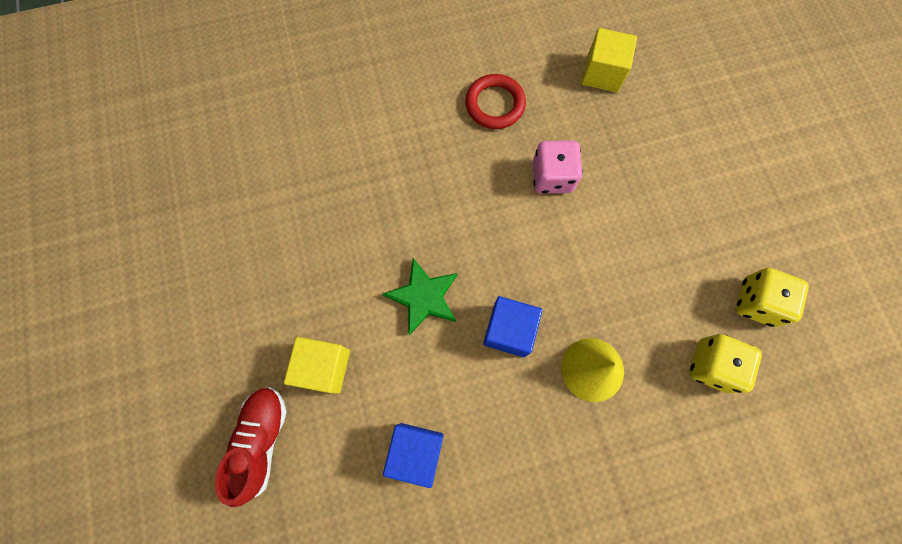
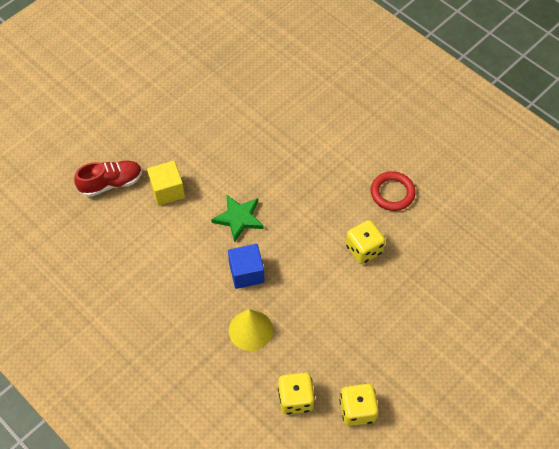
camera: 60 degrees right, 15 degrees down
(416, 451) = (148, 259): blue cube -> none
(552, 177) = (364, 249): pink dice -> yellow dice
(602, 73) = (463, 244): yellow cube -> none

